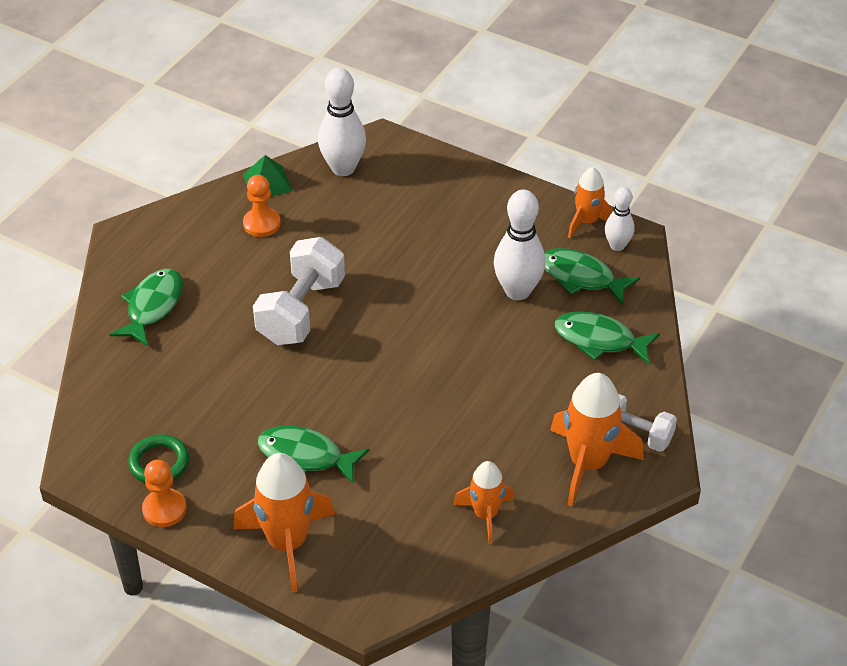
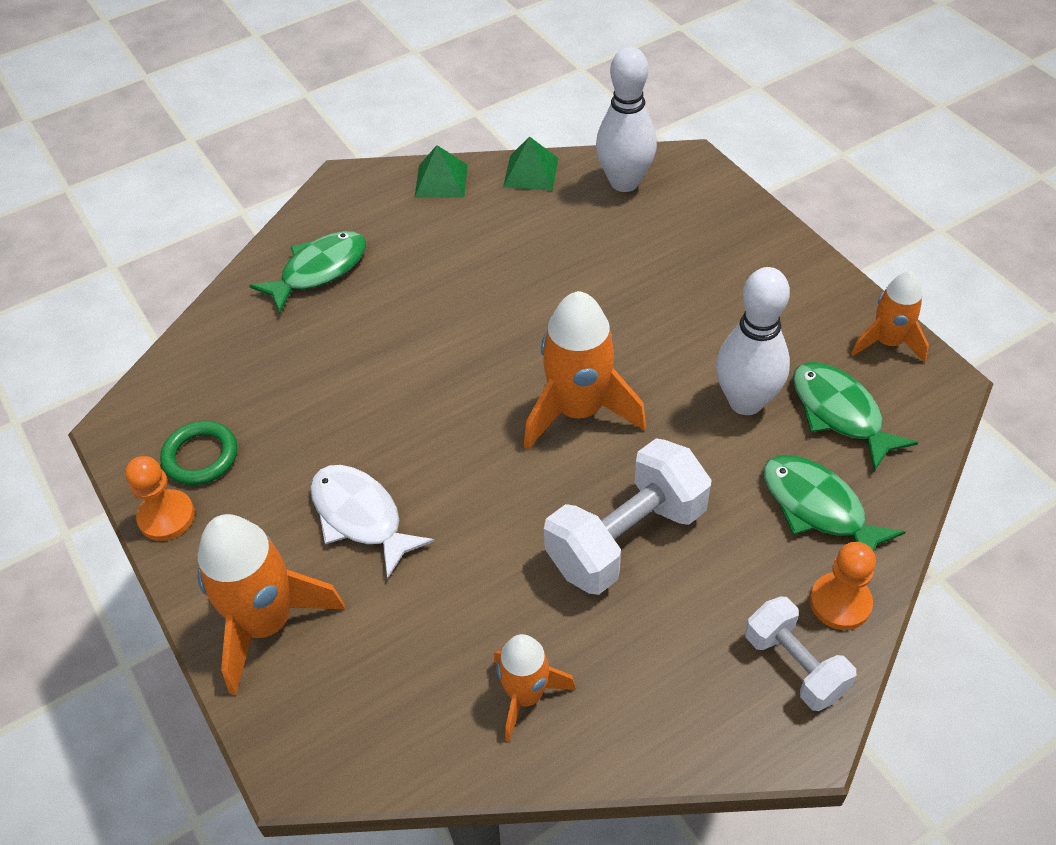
camera: 30 degrees right, 5 degrees up
(201, 210) = (441, 180): none -> green pyramid
(262, 224) = (494, 216): orange pawn -> orange pawn (840, 602)
(301, 311) = (472, 333): white dumbbell -> white dumbbell (626, 538)
(305, 456) = (360, 517): green fish -> white fish
(588, 464) = (704, 681): orange rocket -> orange rocket (578, 411)
(617, 246) = (912, 388): white bowling pin -> none

